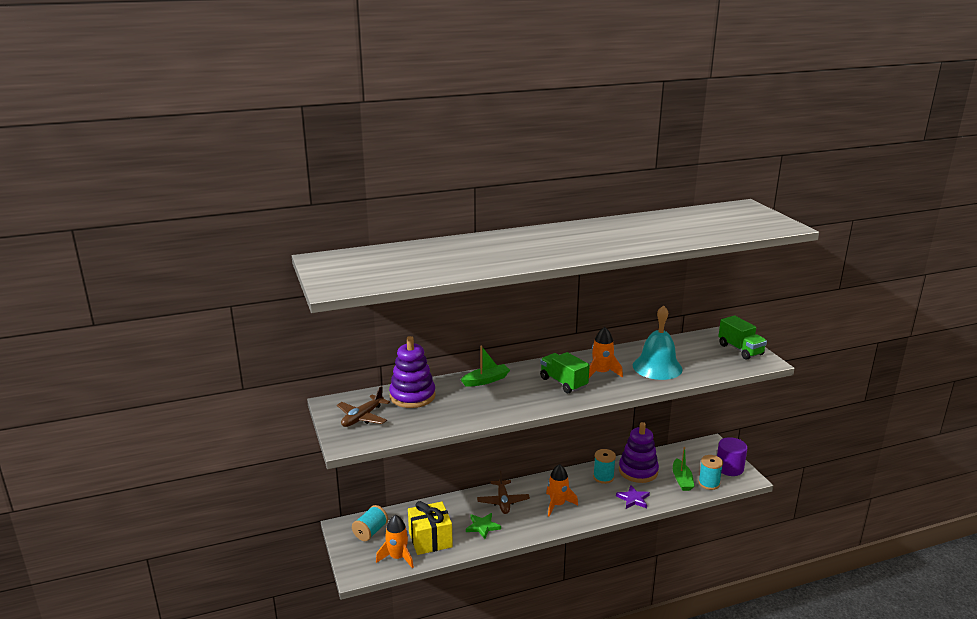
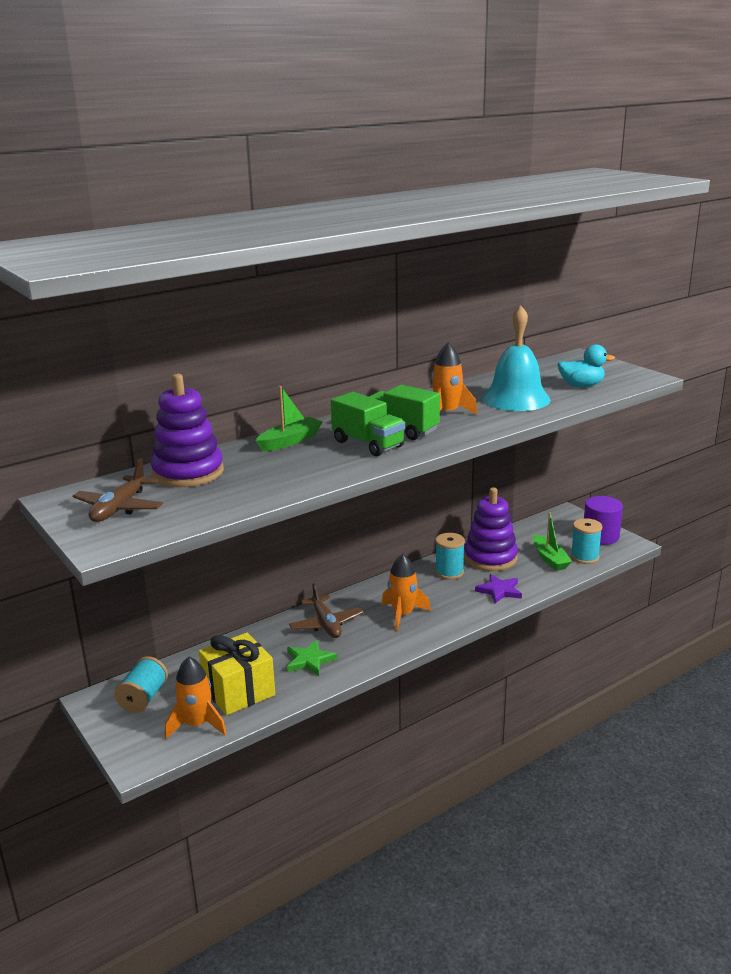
camera: 15 degrees left, 0 degrees up
(712, 362) = (581, 386): none -> turquoise duck
(740, 350) = (607, 370): green truck -> green truck (368, 444)

